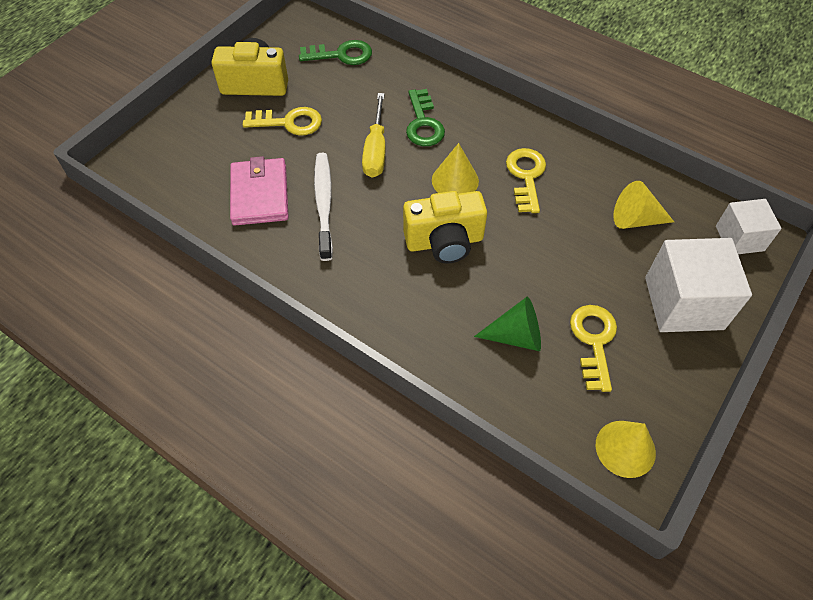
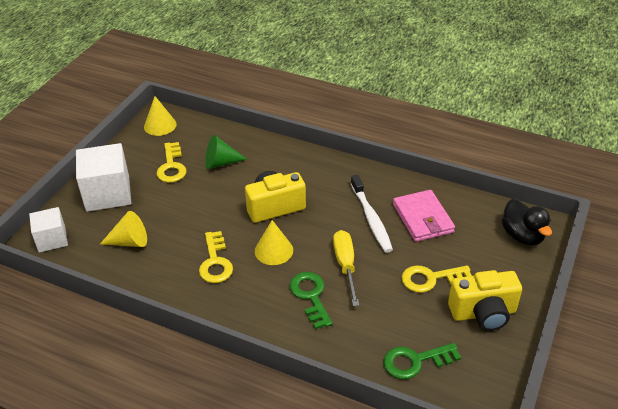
camera: 170 degrees right, 15 degrees down
(157, 154) = (522, 236): none -> black duck

